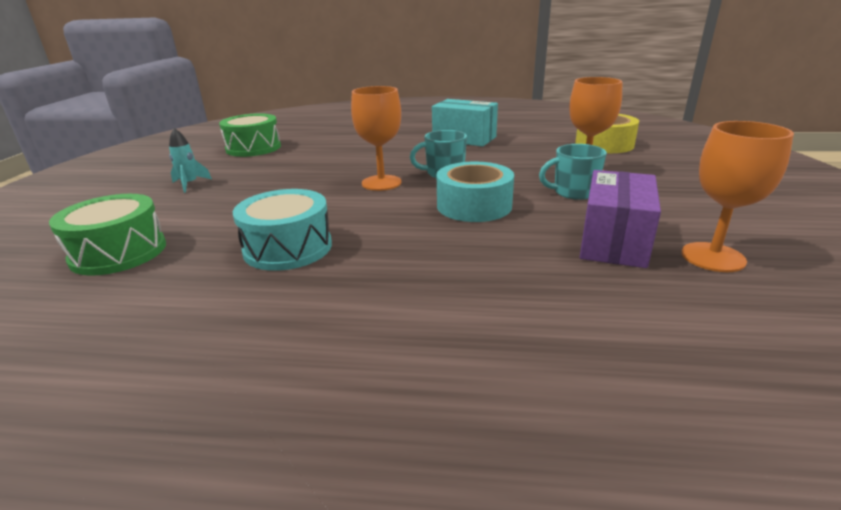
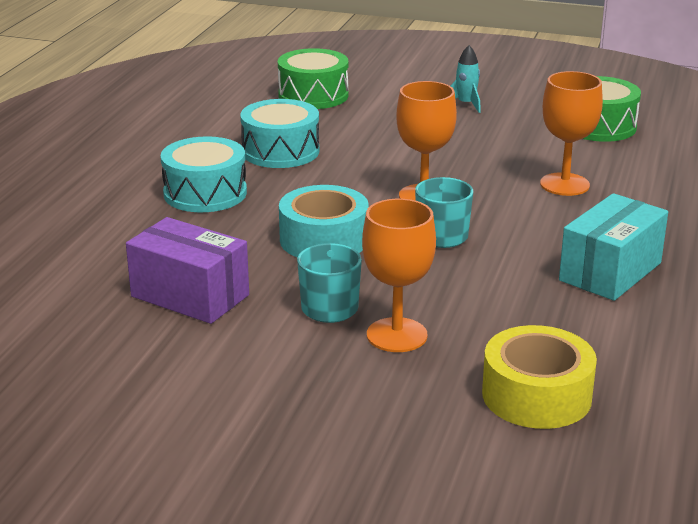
camera: 100 degrees right, 0 degrees up
(405, 272) = (205, 193): none -> turquoise drum
(713, 257) = (123, 338): orange goblet -> orange goblet (564, 184)

